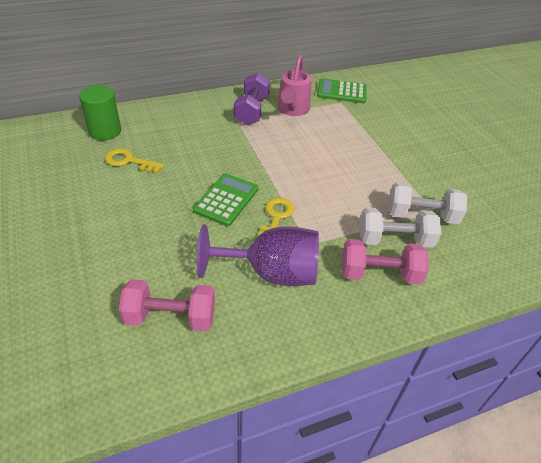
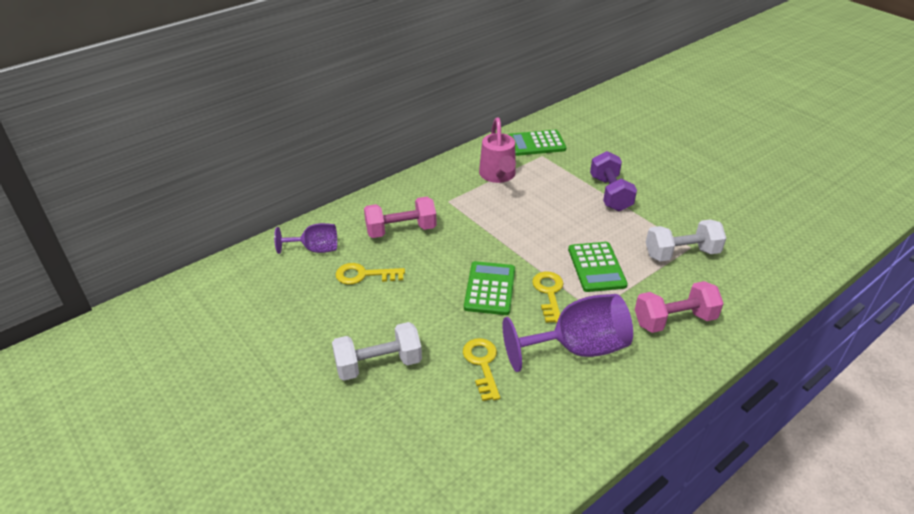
camera: 15 degrees left, 5 degrees down
(105, 131) = (315, 249): green cylinder -> purple goblet
(170, 317) = (508, 418): pink dumbbell -> pink dumbbell (401, 230)
(178, 262) = (482, 364): none -> yellow key
(252, 111) = (457, 187): purple dumbbell -> purple dumbbell (610, 194)
(333, 207) = (596, 267): none -> green calculator
(394, 240) = (670, 284): white dumbbell -> white dumbbell (378, 364)

